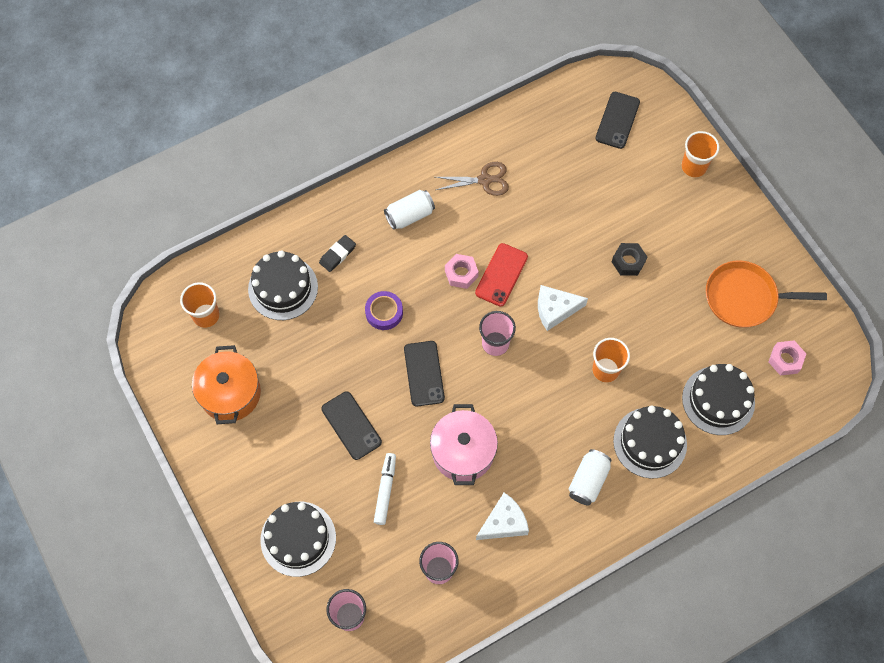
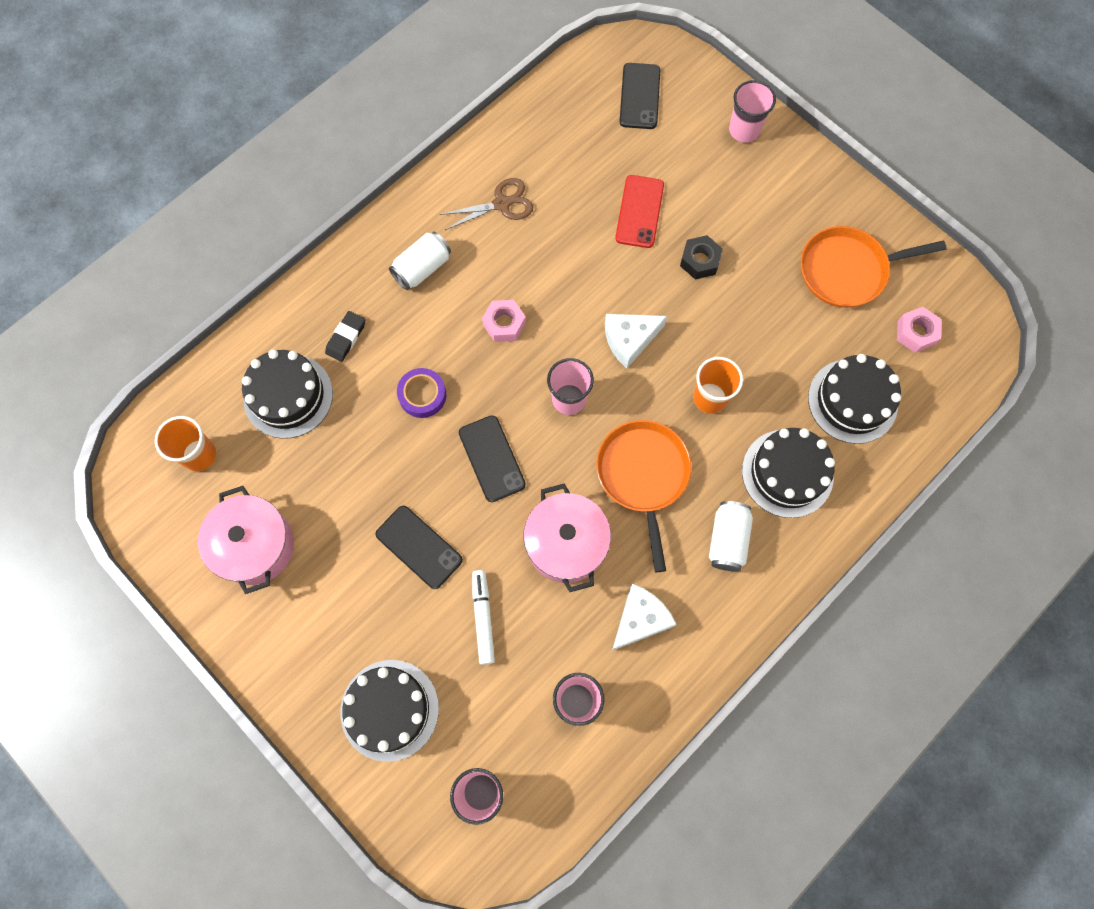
camera: 15 degrees left, 5 degrees up
(230, 393) = (255, 546): orange pot -> pink pot
(501, 275) = (553, 313): red phone -> red phone (639, 212)
(536, 415) = (643, 475): none -> orange pan
(694, 167) = (744, 130): orange cup -> pink cup

